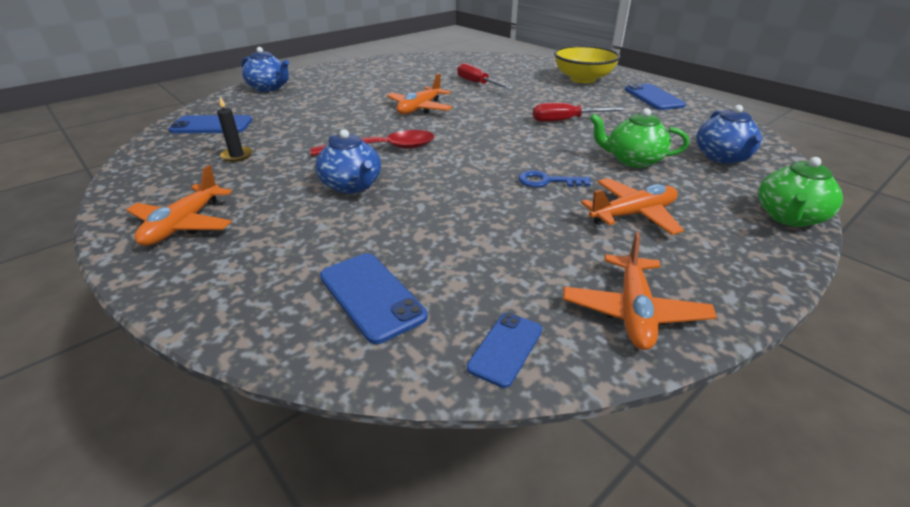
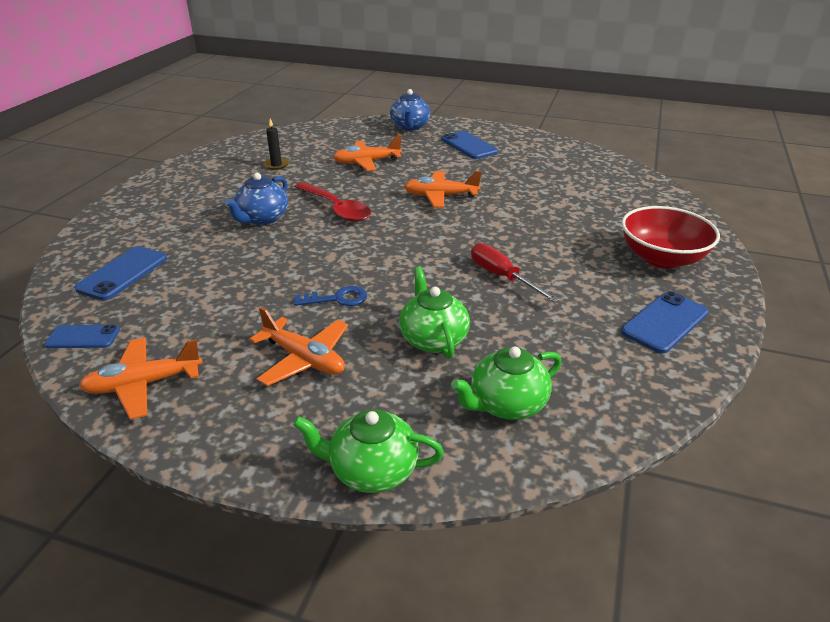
camera: 60 degrees right, 0 degrees up
(183, 225) = (174, 188): orange plane -> orange plane (366, 162)
(212, 125) = (317, 138): blue phone -> blue phone (469, 146)
(477, 84) = (547, 202): red screwdriver -> none
(546, 181) = (337, 298): blue key -> blue key turned 105 degrees clockwise
(583, 79) = (662, 258): yellow bowl -> red bowl
(722, 157) = (506, 404): blue teapot -> green teapot

